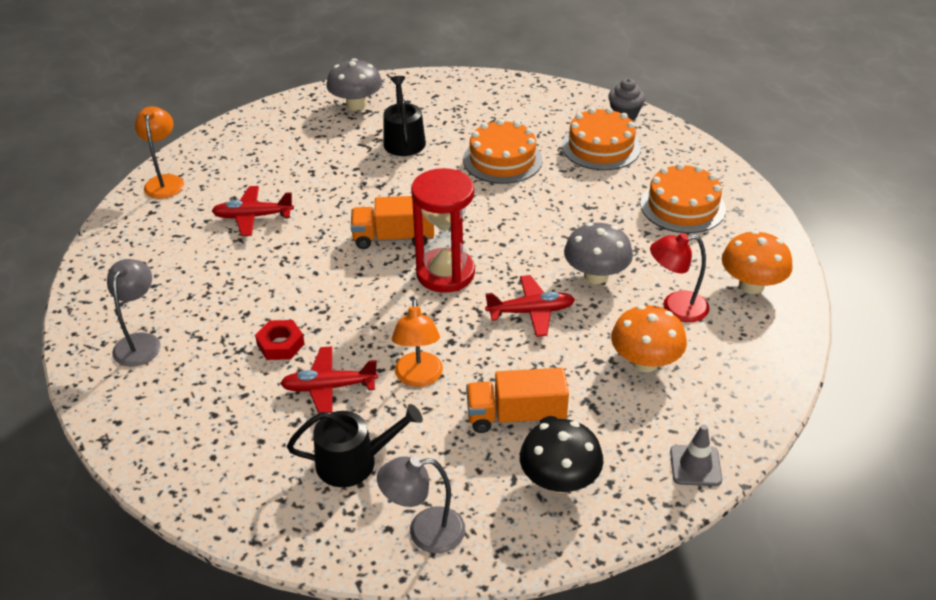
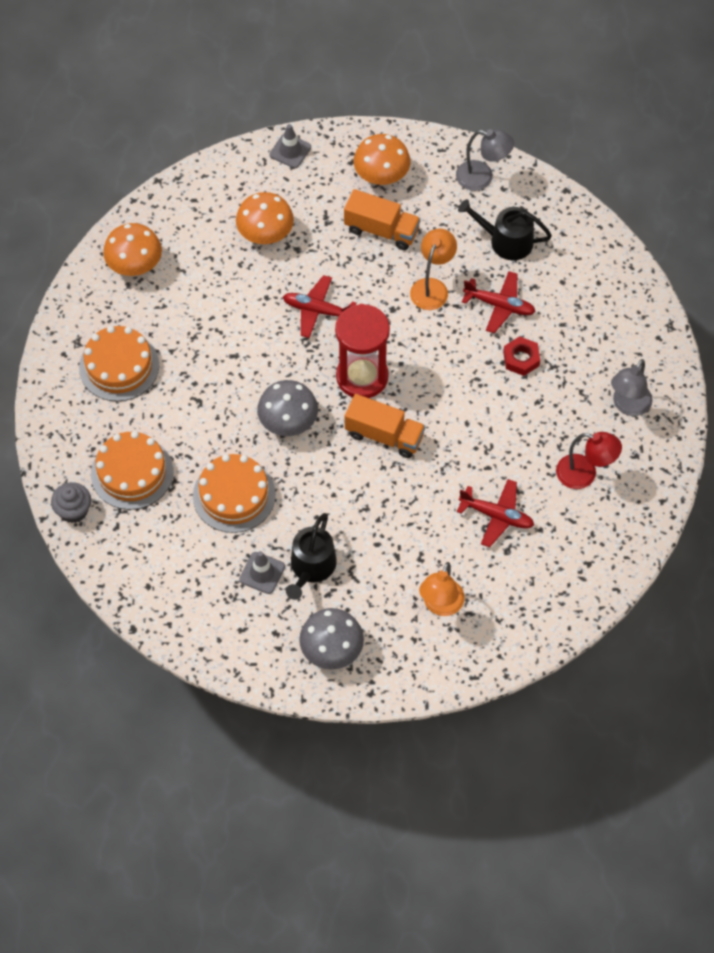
camera: 155 degrees left, 20 degrees up
(165, 181) = (565, 604): orange lamp -> orange lamp (440, 606)
(442, 126) = (262, 573): none -> grey traffic cone
(559, 480) = (381, 176): black mushroom -> orange mushroom
(596, 275) = (245, 324): grey mushroom -> grey mushroom (288, 422)
(675, 308) = (208, 269): red lamp -> red lamp (584, 474)

